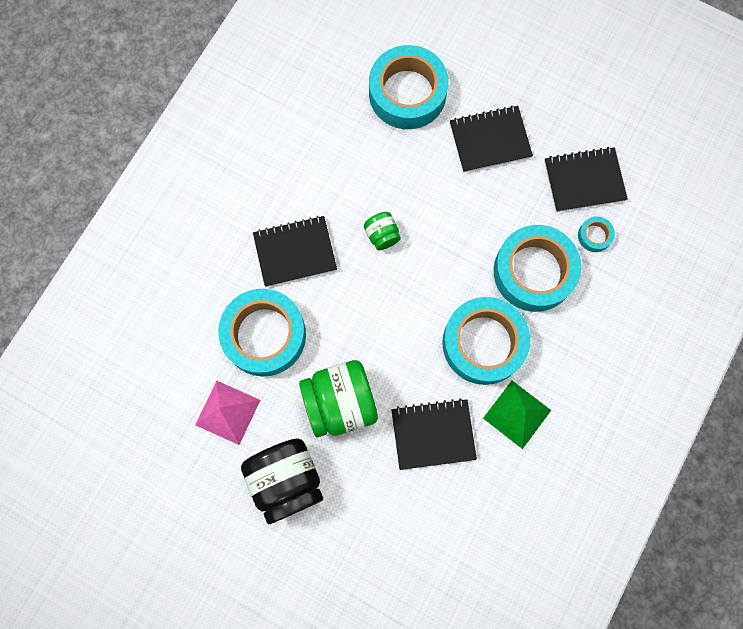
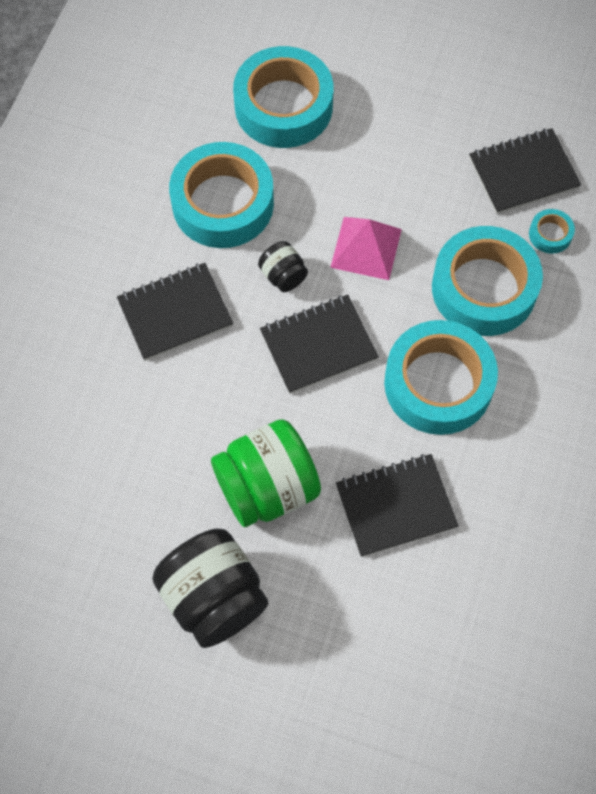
camera: 10 degrees left, 10 degrees down
(227, 412) = (120, 524): pink pyramid -> pink pyramid (366, 248)
(264, 335) = (153, 420): turquoise tape -> turquoise tape (223, 203)
(382, 235) = (283, 276): green jar -> black jar
(490, 140) = (397, 144): black notebook -> black notebook (318, 345)
(517, 414) = (498, 463): green pyramid -> none

